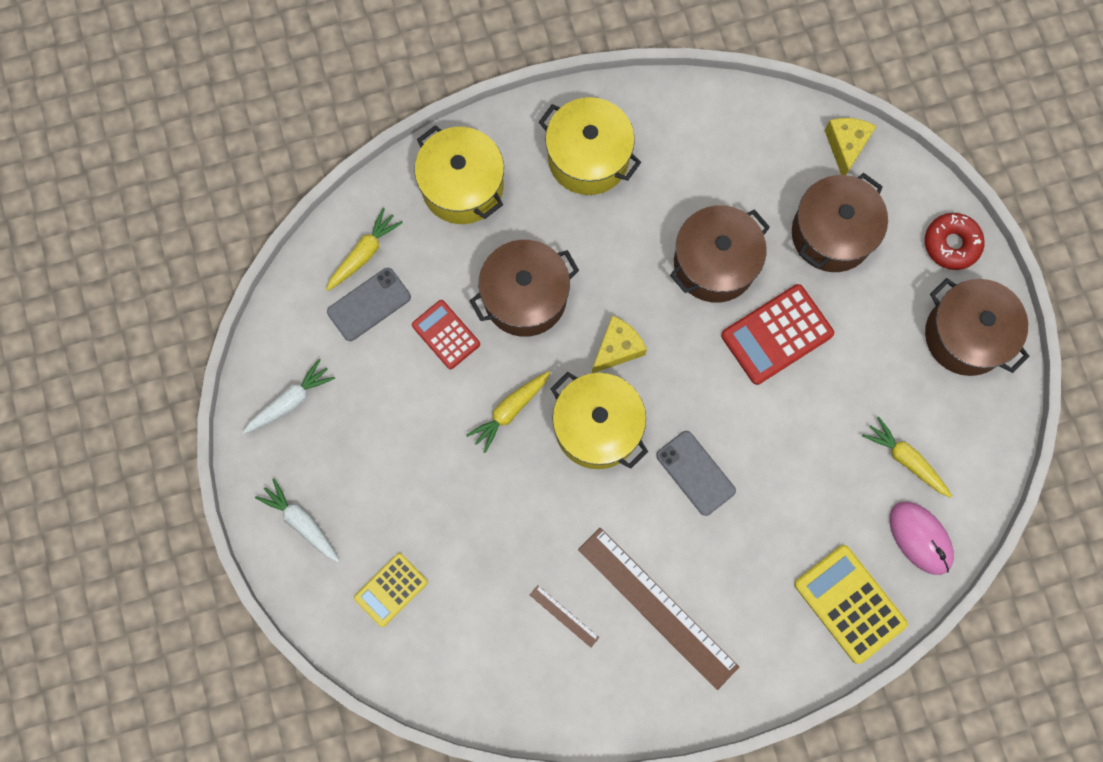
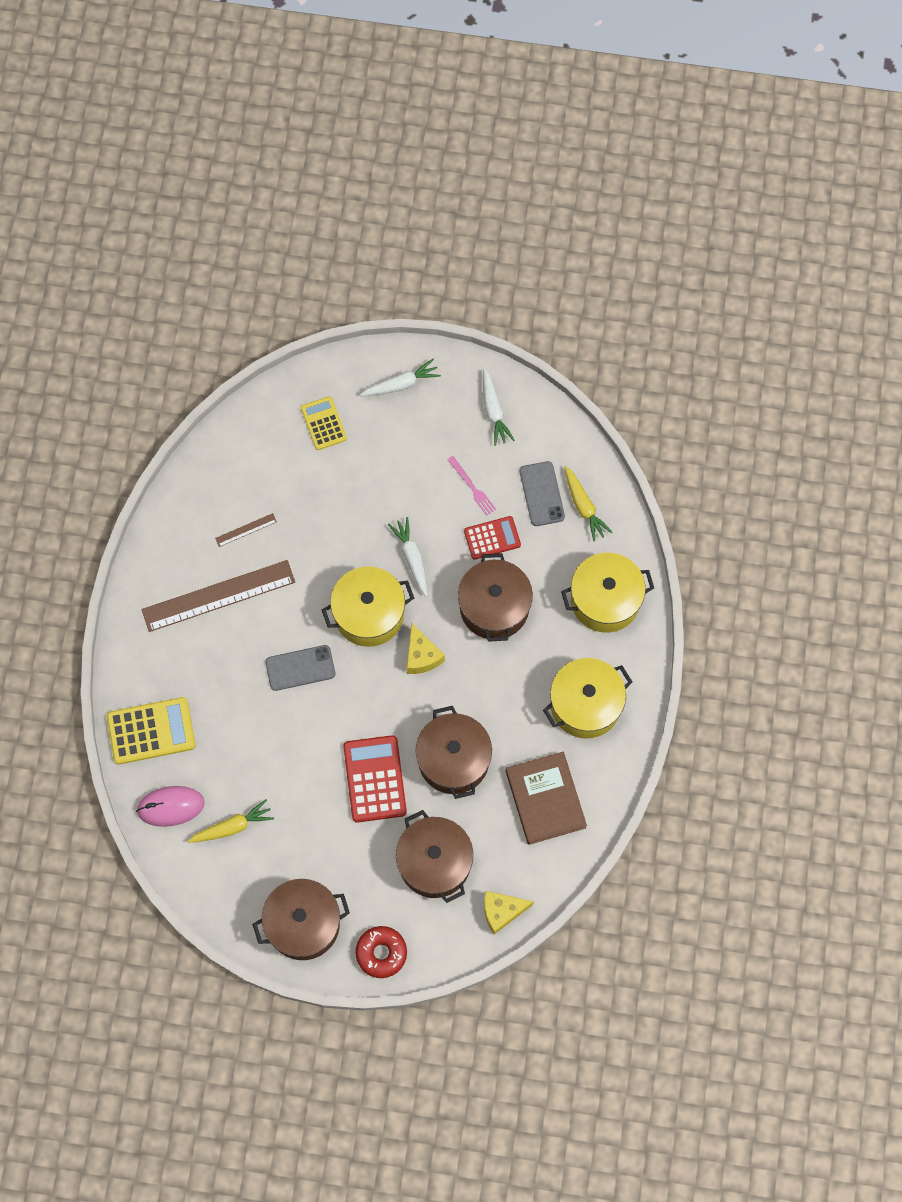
camera: 115 degrees right, 5 degrees down
(395, 383) = (472, 487): none -> pink fork
(510, 411) = (412, 558): yellow carrot -> white carrot
(709, 154) = (545, 799): none -> brown book
(846, 146) = (502, 911): yellow cheese -> yellow cheese turned 135 degrees clockwise

